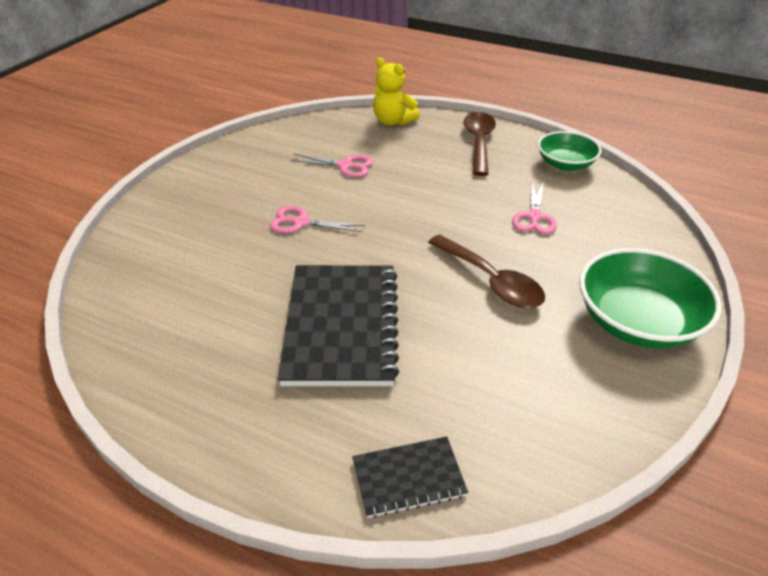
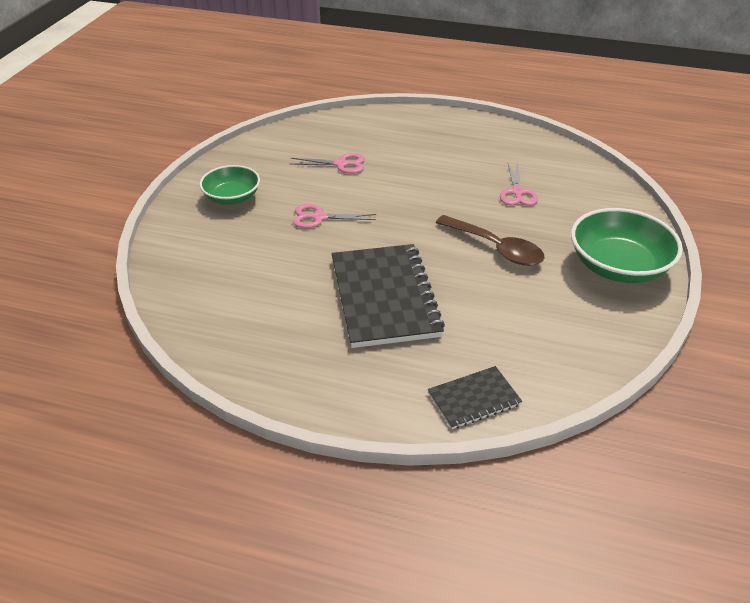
camera: 10 degrees left, 0 degrees up
(393, 121) = (370, 120): yellow teddy bear -> none
(478, 142) = (452, 132): brown spoon -> none
(565, 164) = (532, 144): green bowl -> green bowl (232, 197)

